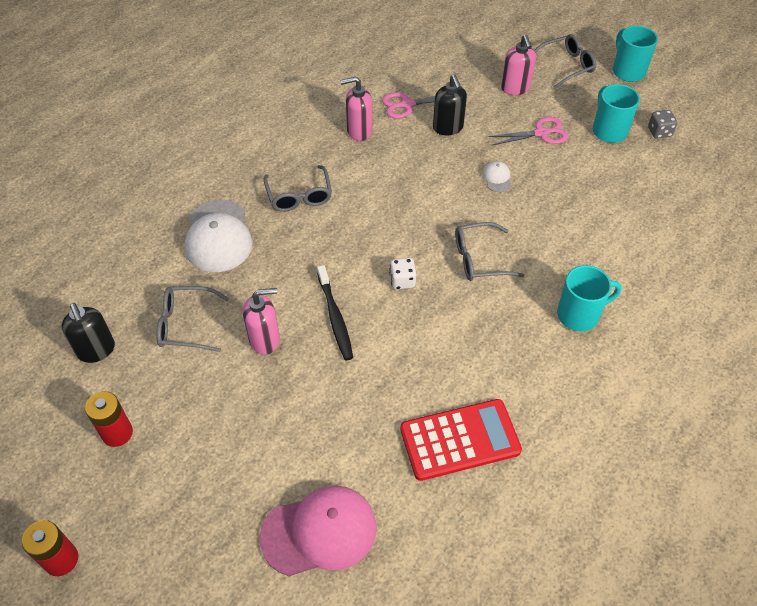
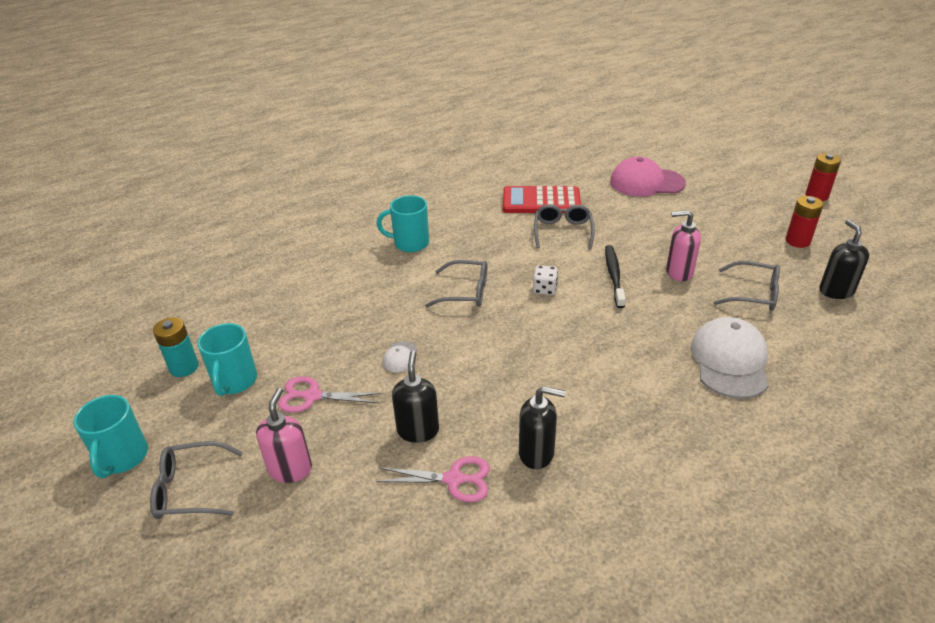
camera: 160 degrees left, 15 degrees down
(299, 196) = (632, 385): grey glasses -> grey glasses (563, 231)
(359, 131) = (536, 453): pink soap dispenser -> black soap dispenser
(659, 132) = (184, 367): grey dice -> turquoise battery

